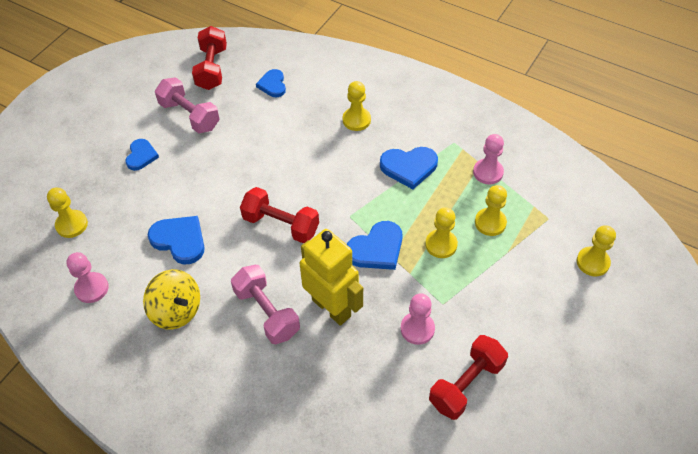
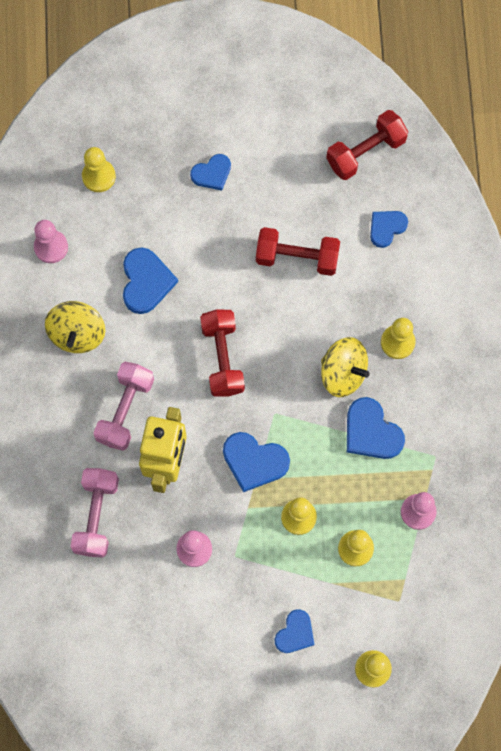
camera: 55 degrees right, 20 degrees up
(189, 115) = (290, 179): pink dumbbell -> pink dumbbell (96, 516)
(353, 160) = (343, 373): none -> yellow spinning top
(466, 384) = (167, 622): red dumbbell -> red dumbbell (297, 257)
(533, 297) = (295, 633): none -> blue heart

